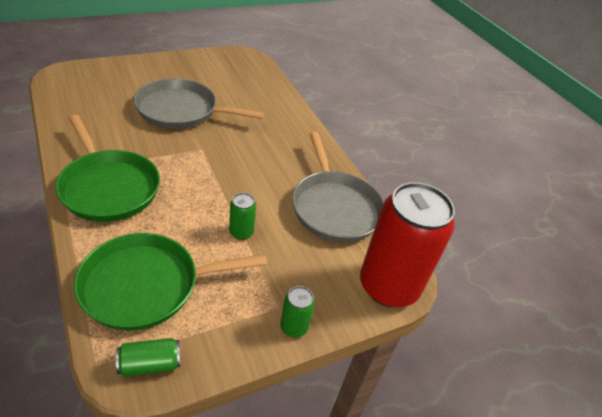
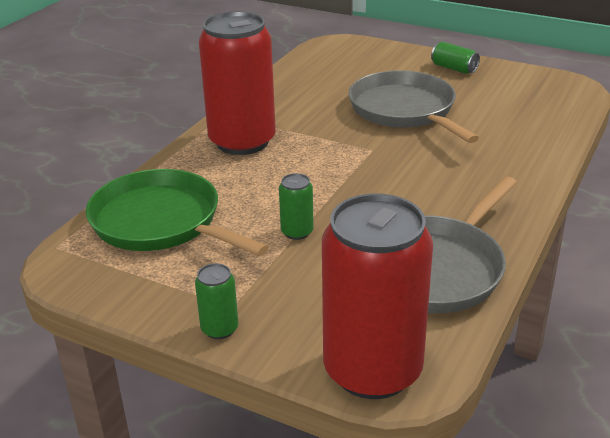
camera: 60 degrees right, 10 degrees down
(109, 187) = (242, 141): green pan -> red can
(150, 364) = (83, 271): green can -> green can (454, 68)

